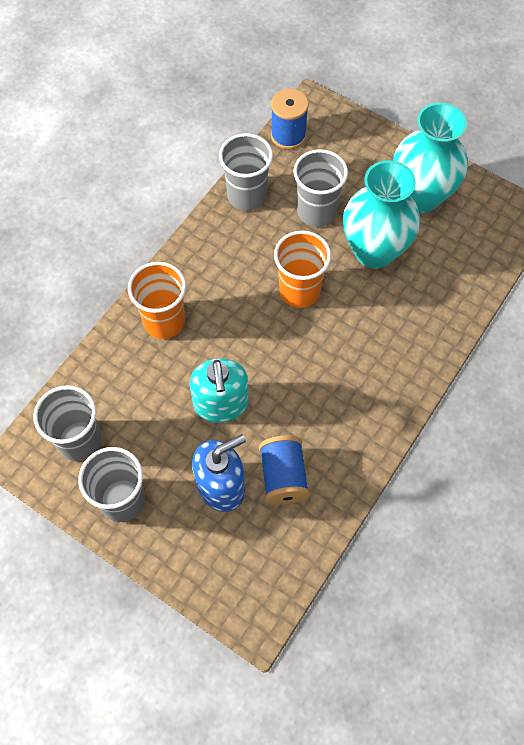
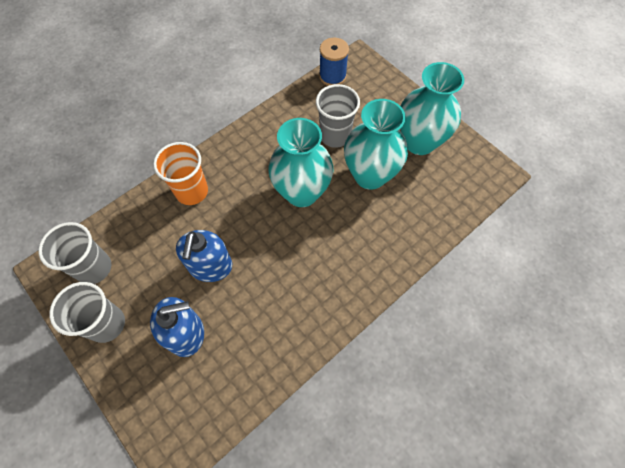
camera: 15 degrees right, 0 degrees up
(221, 404) = (210, 266): turquoise soap dispenser -> blue soap dispenser
(247, 196) = (286, 113): grey cup -> none
(283, 477) = (237, 339): blue spool -> none
(299, 291) = (301, 192): orange cup -> turquoise vase

